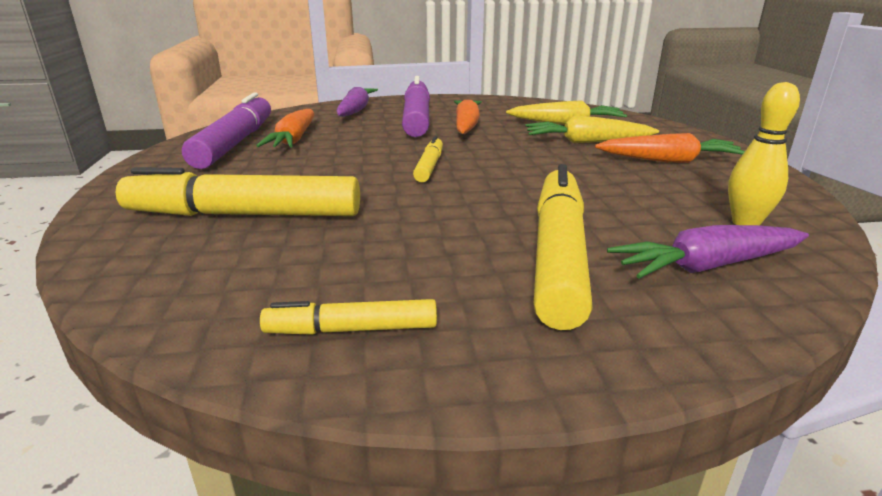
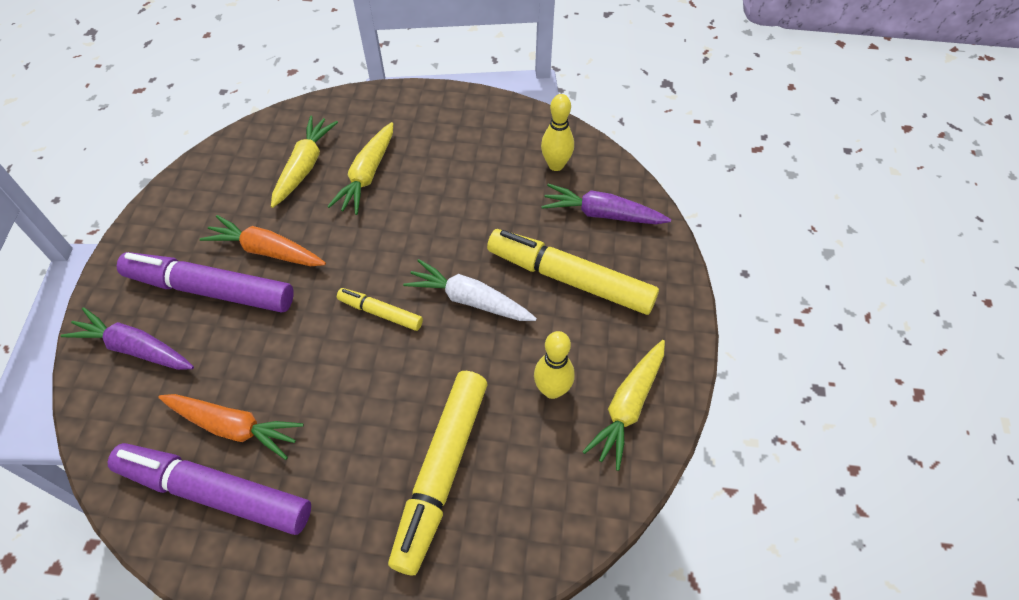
camera: 75 degrees left, 30 degrees up
(352, 330) = (628, 407): yellow marker -> yellow carrot
(366, 263) = (552, 390): none -> yellow bowling pin
(473, 200) = (469, 300): none -> white carrot
(669, 161) = (437, 144): orange carrot -> none
(706, 266) = (602, 214): purple carrot -> purple carrot turned 105 degrees clockwise

